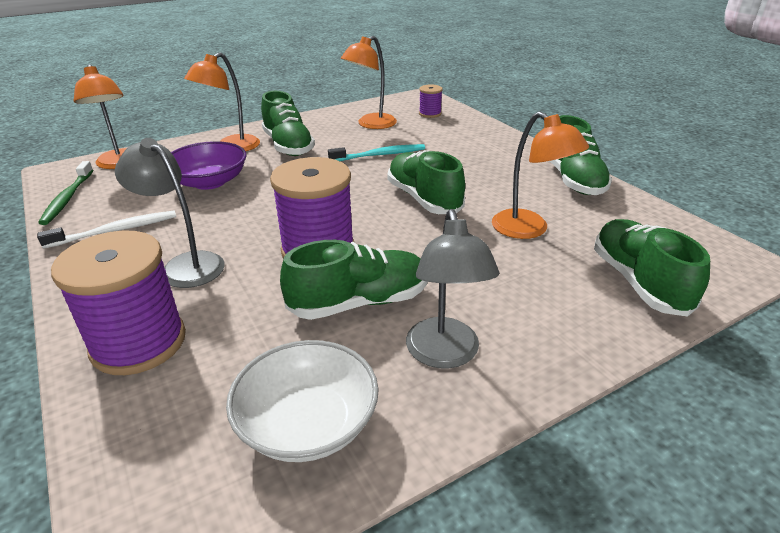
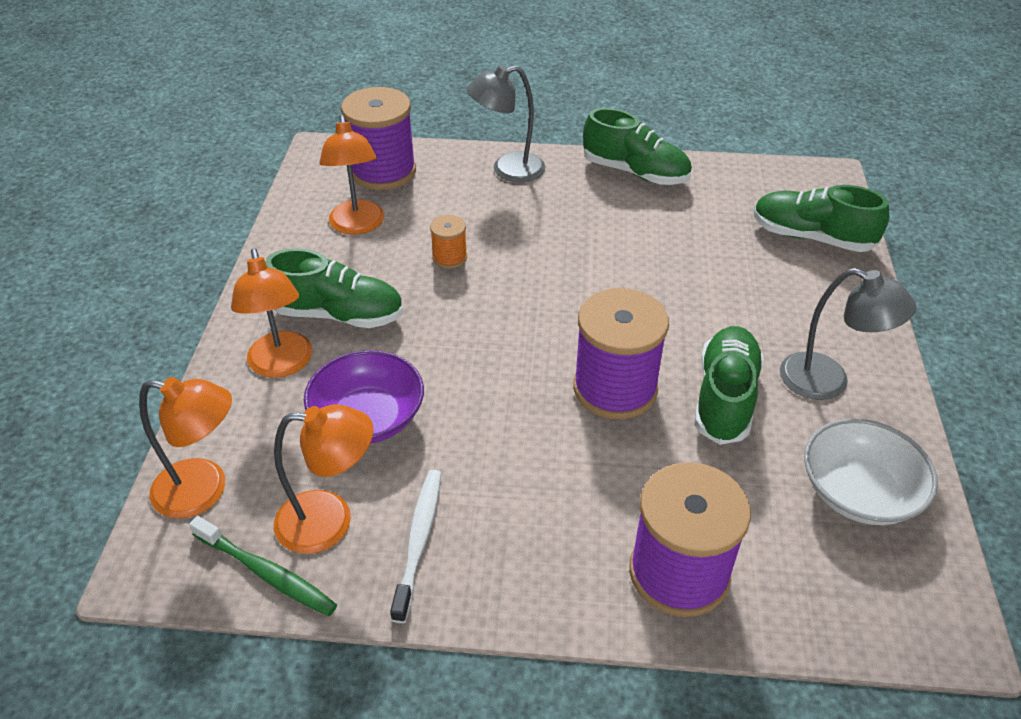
camera: 55 degrees left, 10 degrees up
(185, 265) = (558, 498): grey lamp -> grey lamp (507, 170)
(379, 155) = (449, 257): turquoise toothbrush -> orange spool
(423, 199) = (581, 275): green shoe -> none
(430, 114) = (383, 171): purple spool -> purple spool, size x2.08
(529, 230) = (694, 245): orange lamp -> orange lamp (330, 521)

